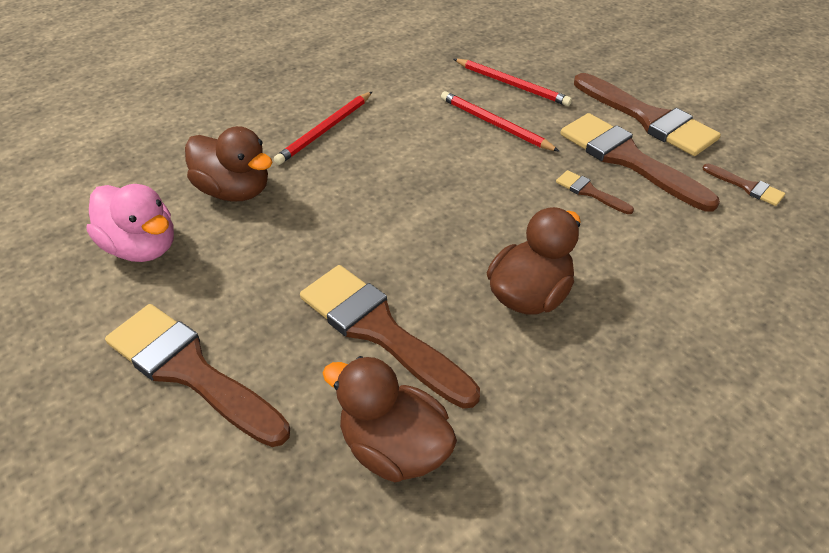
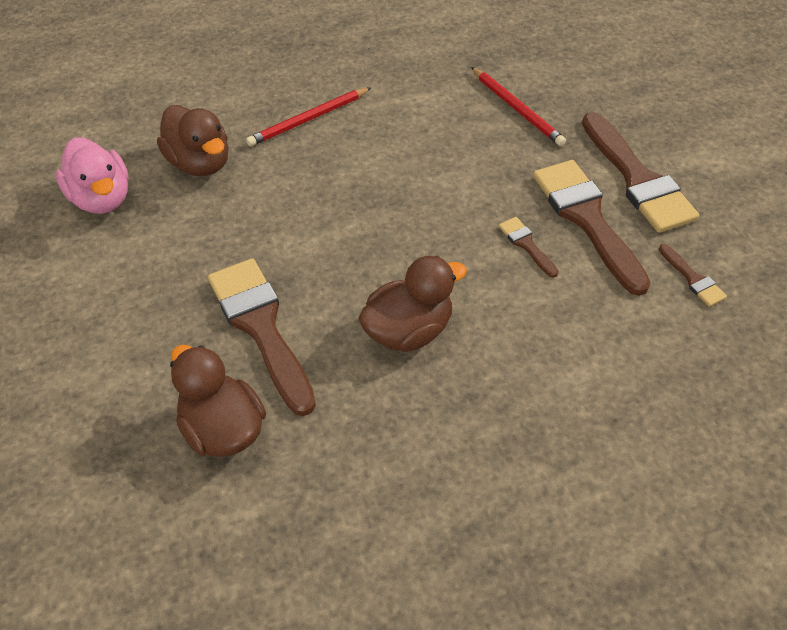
camera: 20 degrees right, 5 degrees up
(190, 371) = (94, 319): brown brush -> none
(495, 124) = (474, 150): red pencil -> none

